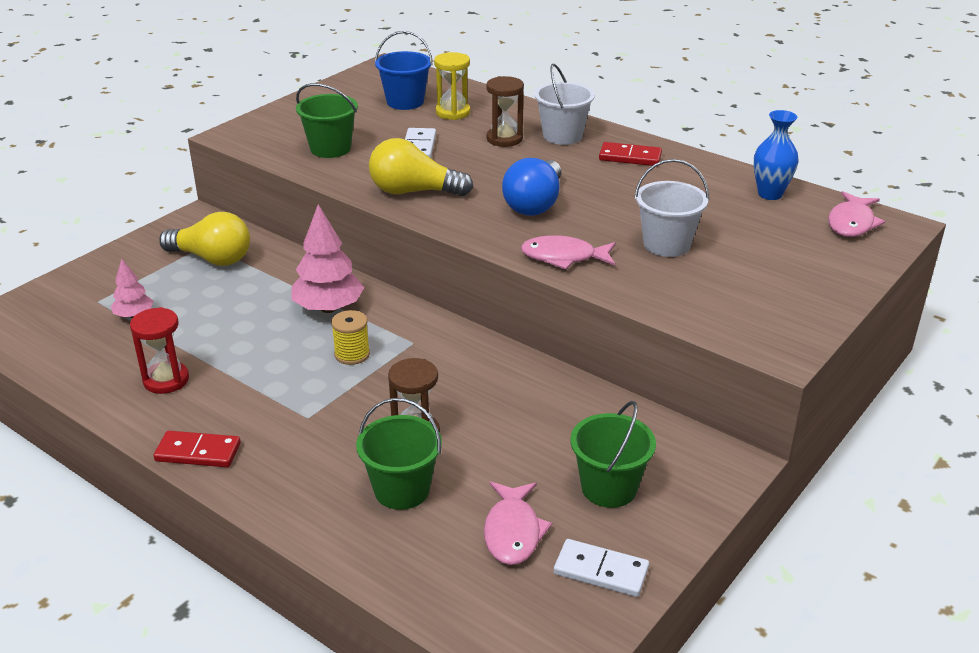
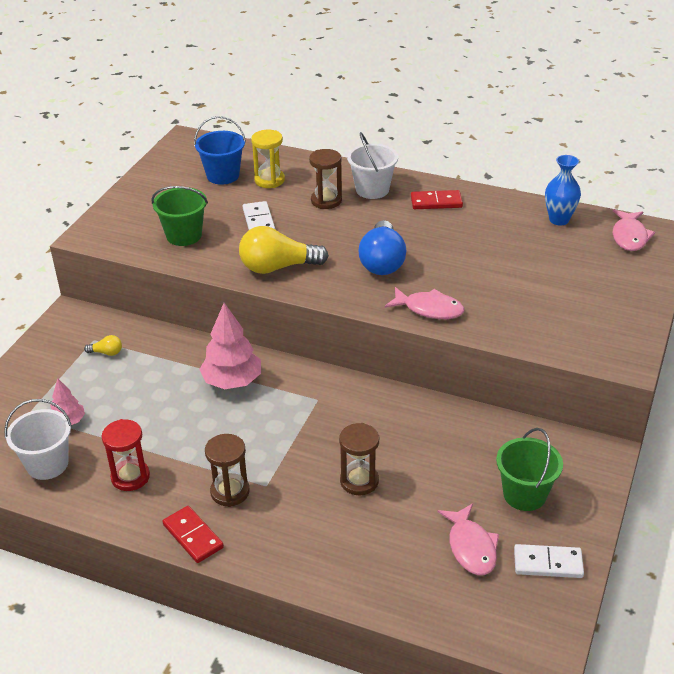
camera: 15 degrees left, 5 degrees up
(198, 452) = (193, 536): red domino -> red domino turned 60 degrees clockwise
(212, 258) = (106, 353): yellow light bulb -> yellow light bulb, size x0.44
(264, 416) = (230, 492): none -> brown hourglass
(352, 354) = (273, 421): yellow spool -> none
(402, 490) = (371, 532): green bucket -> none
(563, 257) = (429, 309): pink fish -> pink fish turned 150 degrees counterclockwise
(666, 244) = (502, 282): white bucket -> white bucket (47, 464)

